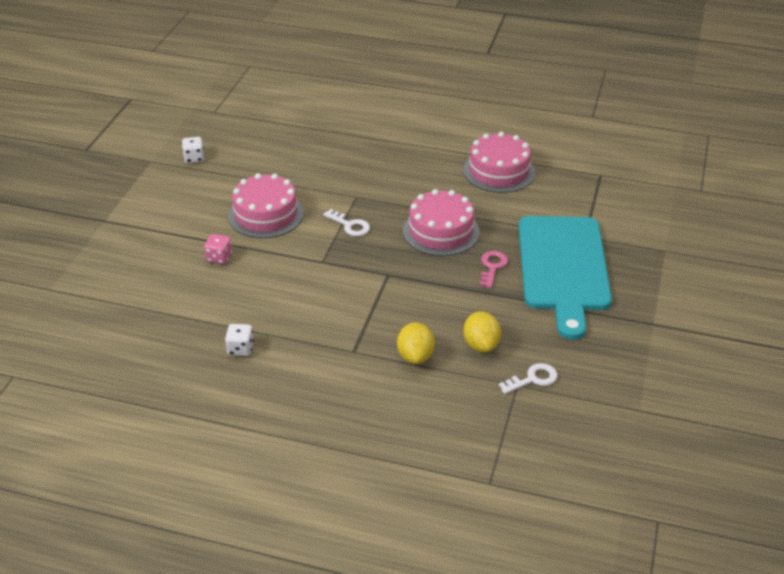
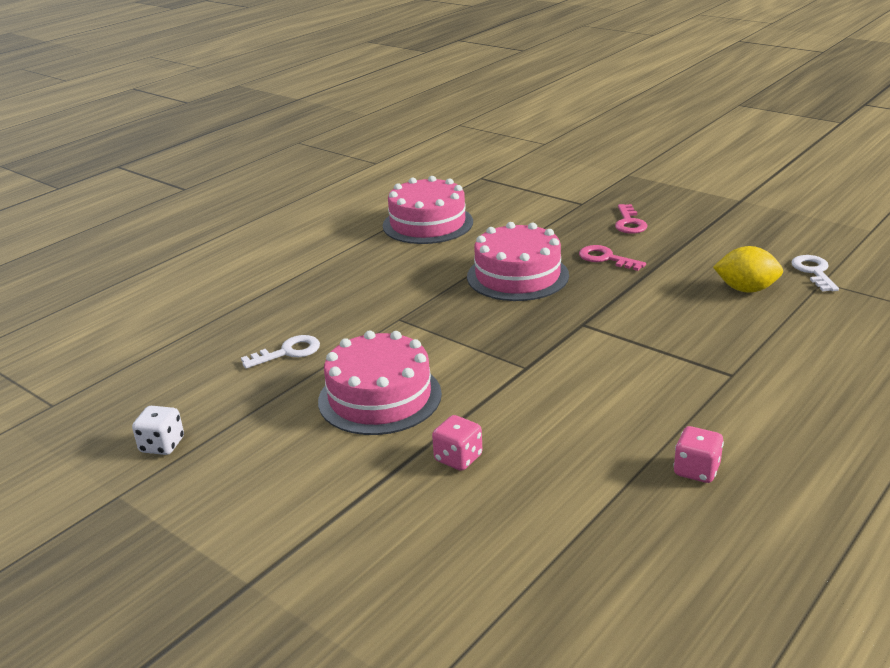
camera: 65 degrees left, 10 degrees down
(240, 349) = (696, 470): white dice -> pink dice
(350, 225) = (460, 333): white key -> white key (288, 352)
(415, 356) = (755, 333): yellow lemon -> none
(563, 268) = (629, 223): turquoise cutting board -> pink key

